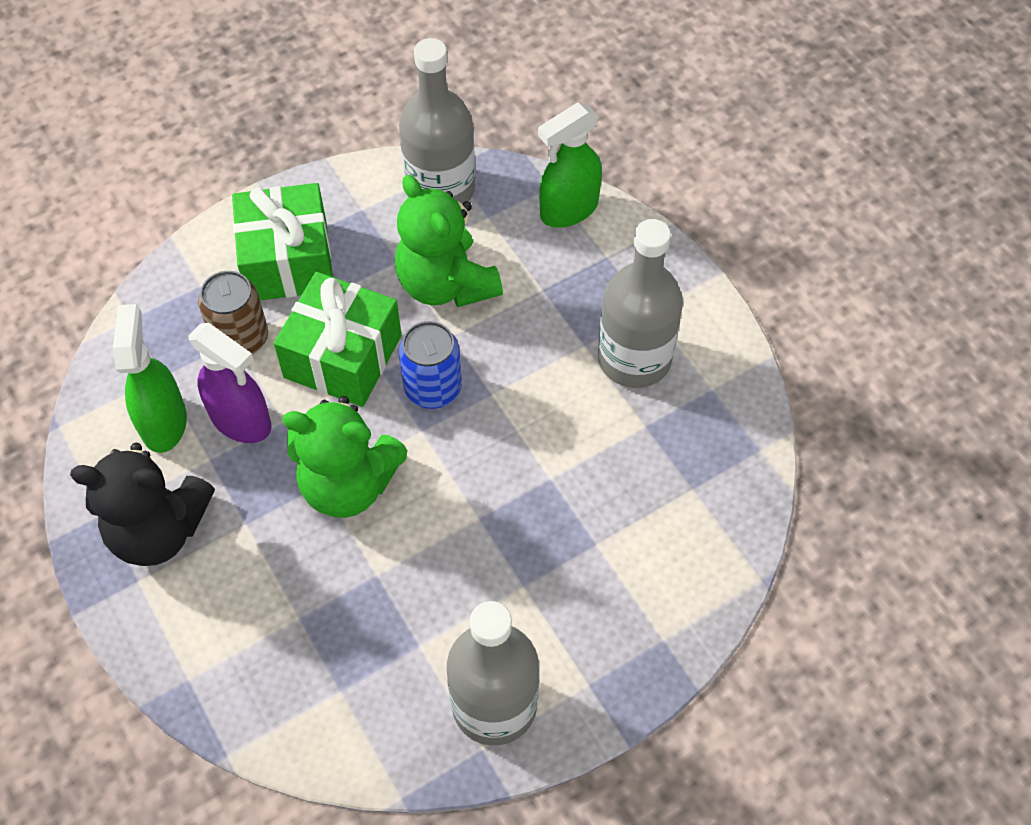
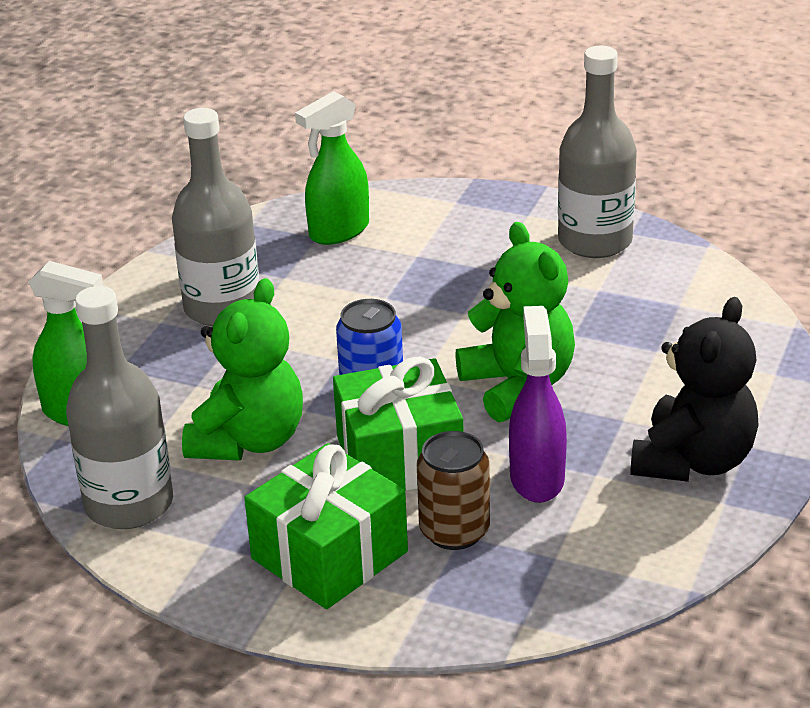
camera: 125 degrees left, 25 degrees down
(158, 530) = (693, 461): black teddy bear -> black teddy bear turned 60 degrees clockwise
(164, 422) = (598, 523): green spray bottle -> green spray bottle (338, 231)

